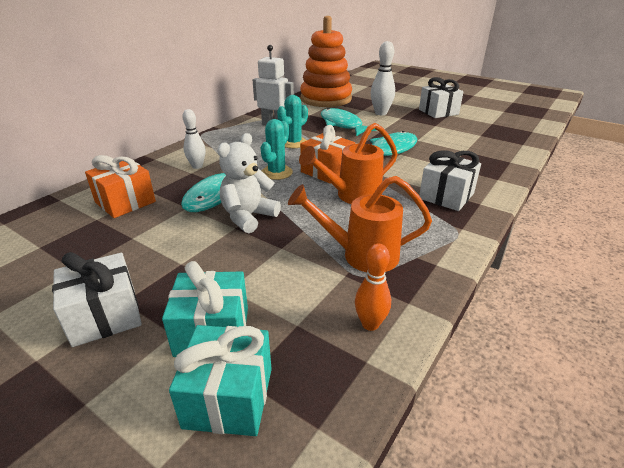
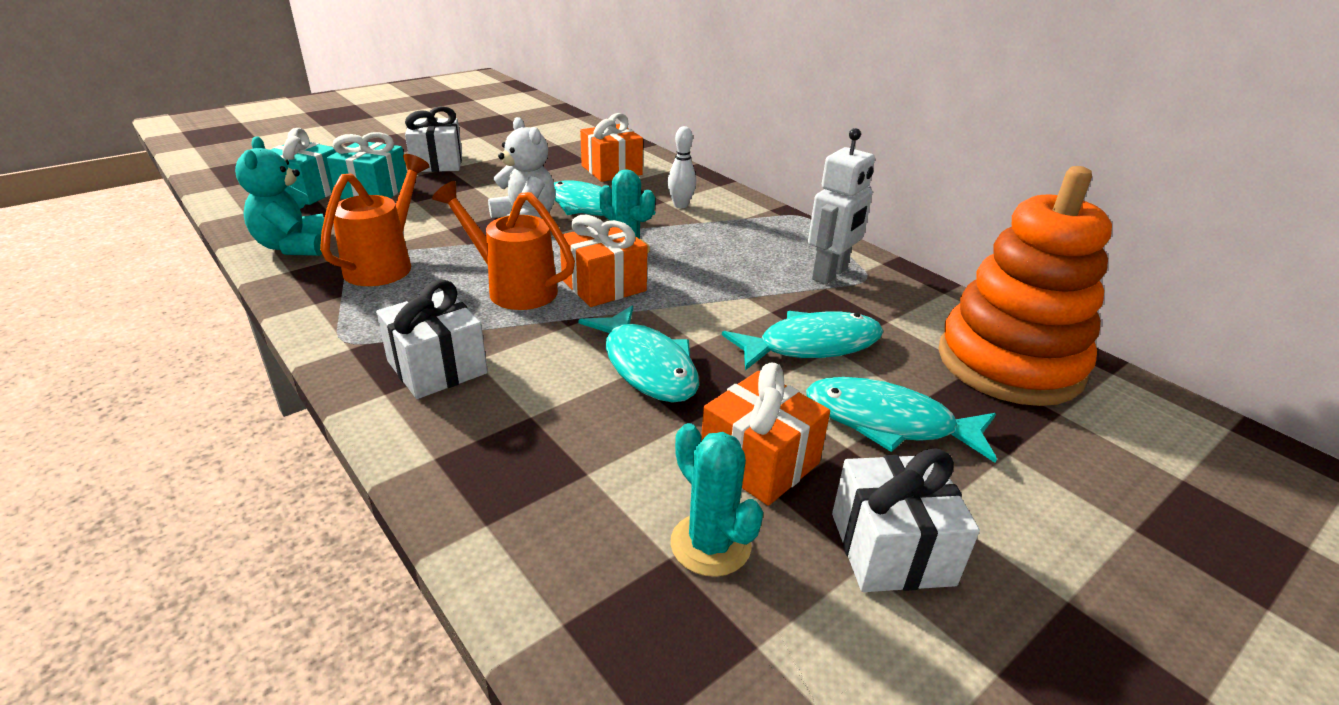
camera: 105 degrees right, 0 degrees up
(293, 143) = (732, 278): turquoise cactus -> turquoise cactus (710, 544)
(352, 196) = (513, 288): orange watering can -> orange watering can turned 45 degrees counterclockwise
(370, 324) = (293, 246): orange bowling pin -> turquoise teddy bear
(380, 113) = (888, 422): white bowling pin -> turquoise fish
(424, 128) = (759, 461): none -> orange gift

